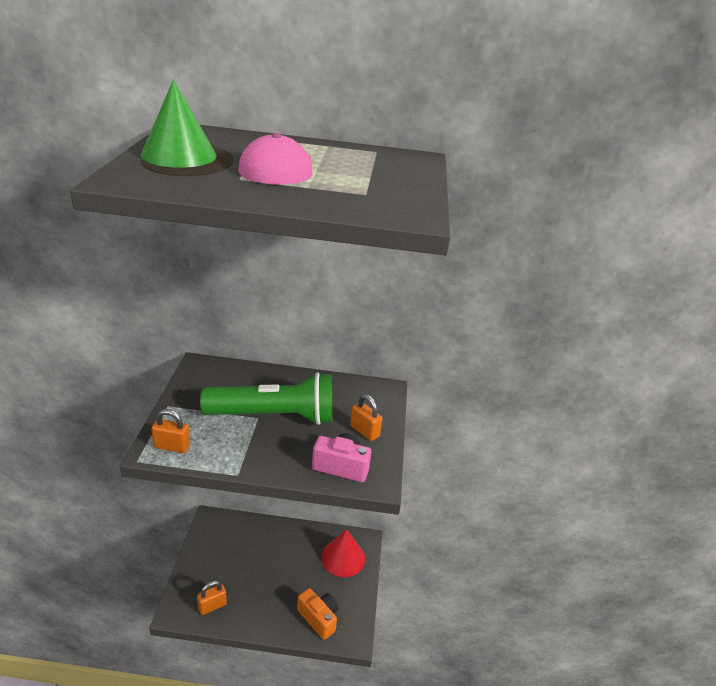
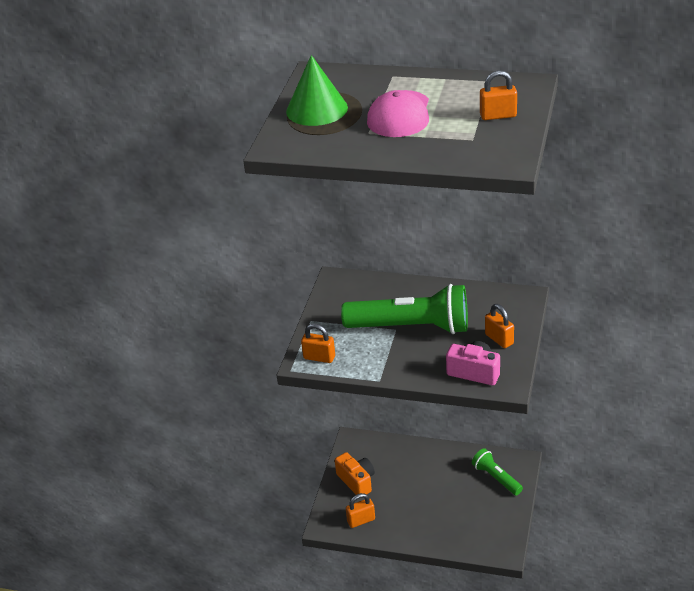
camera: 15 degrees right, 5 degrees up
(318, 618) = (469, 533): orange camera -> orange camera (356, 481)
(343, 557) = (496, 478): red cone -> green flashlight
(391, 177) = (498, 116): none -> orange padlock

